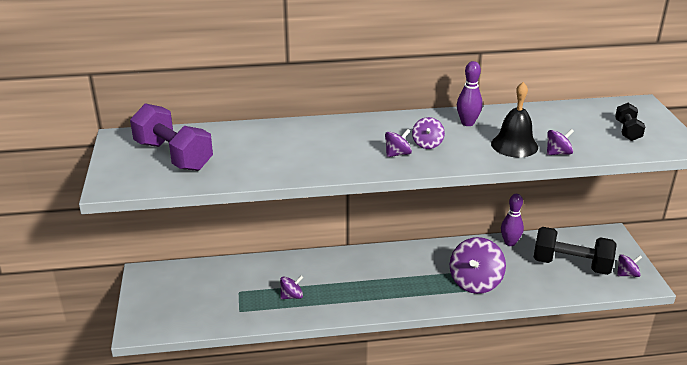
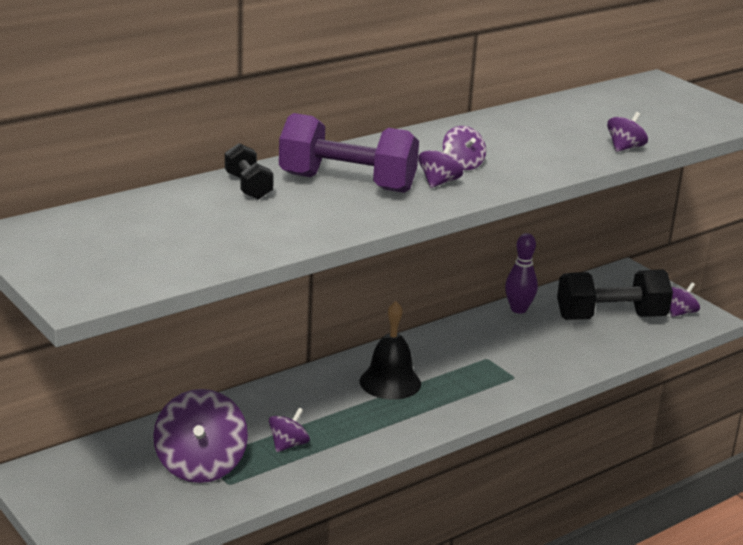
camera: 30 degrees left, 5 degrees down
(173, 156) = (128, 241): purple dumbbell -> purple dumbbell (347, 183)
(467, 123) = (484, 133): purple bowling pin -> none
(475, 282) = (515, 365): purple spinning top -> purple spinning top (201, 465)
(514, 145) = (567, 148): black bell -> black bell (390, 382)
(627, 131) = (673, 112): black dumbbell -> black dumbbell (248, 187)

